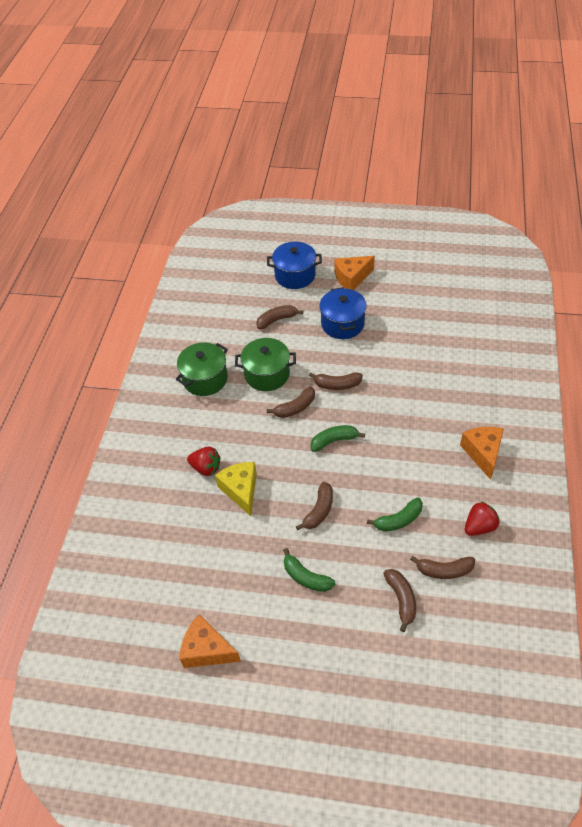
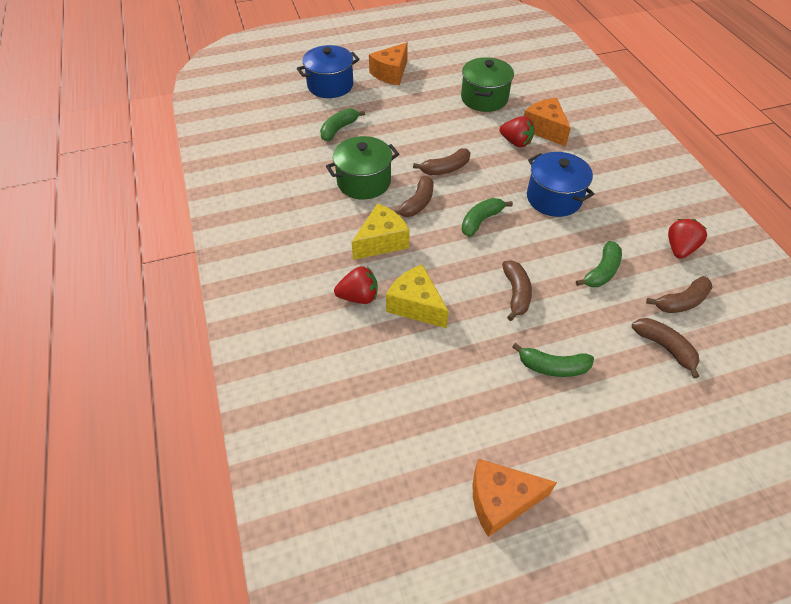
camera: 30 degrees left, 0 degrees up
(205, 379) = (296, 207): green pot -> green pot (484, 98)
(248, 430) = (382, 241): none -> yellow cheese
(277, 320) = (339, 129): brown banana -> green banana
(342, 324) = (410, 114): blue pot -> blue pot (554, 198)
(412, 380) = (515, 142): none -> red strawberry
(483, 453) = (630, 184): orange cheese -> orange cheese (545, 129)

